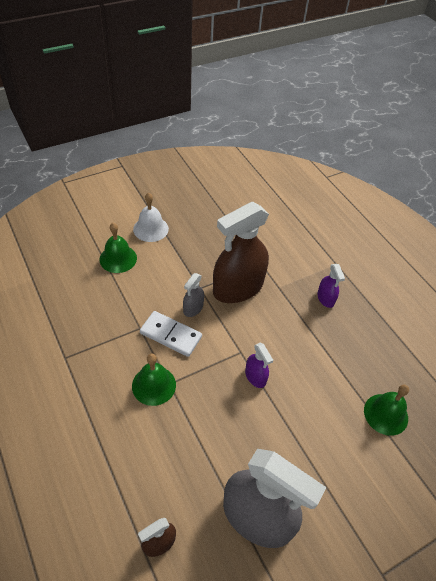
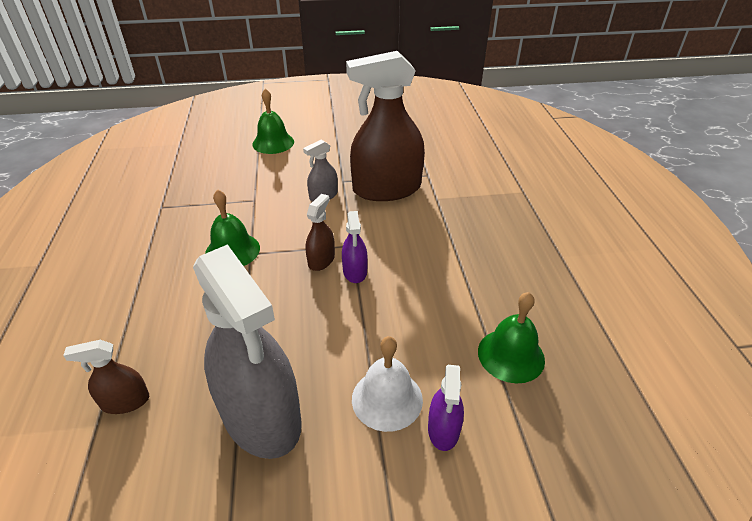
camera: 25 degrees right, 10 degrees down
(150, 229) = (323, 127): white bell -> white bell (387, 399)
(171, 335) = (283, 213): white domino -> none
(226, 373) = (321, 260): none -> brown spray bottle
(325, 298) = (491, 219): purple spray bottle -> purple spray bottle (443, 429)

